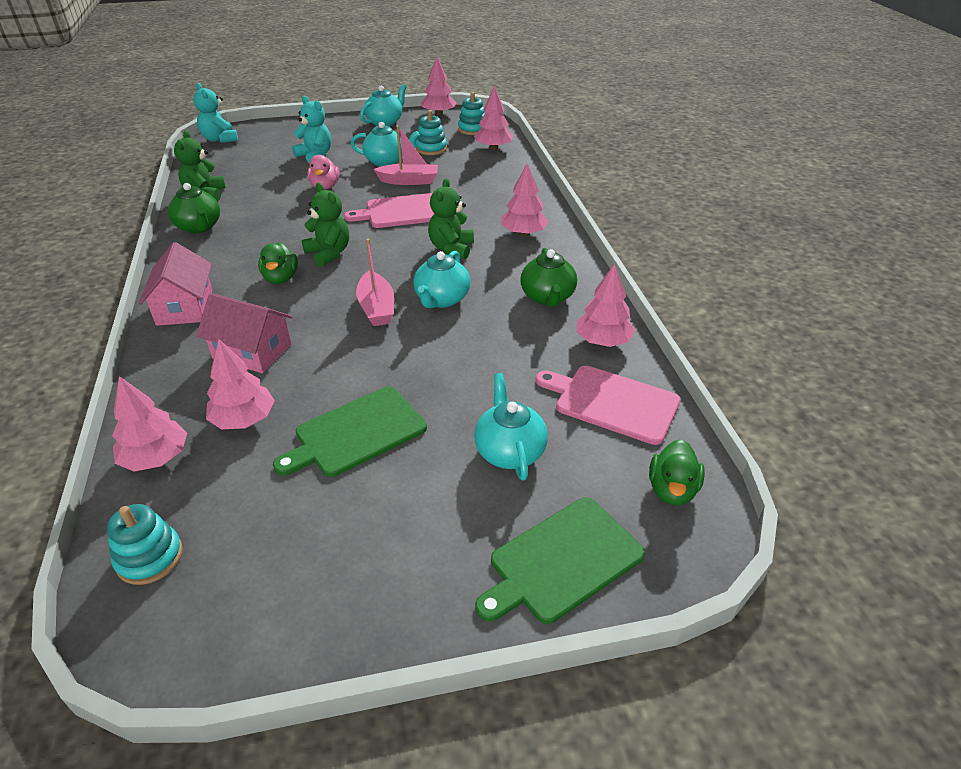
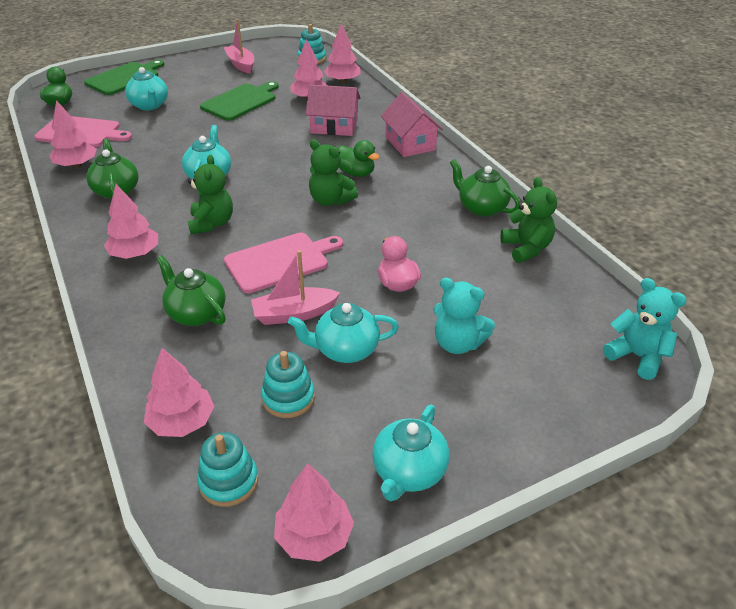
camera: 165 degrees right, 0 degrees up
(281, 278) = (356, 173): green duck -> green duck turned 150 degrees clockwise
(376, 308) = (261, 163): pink boat -> pink boat (241, 64)
(477, 190) = (196, 313): none -> green teapot

